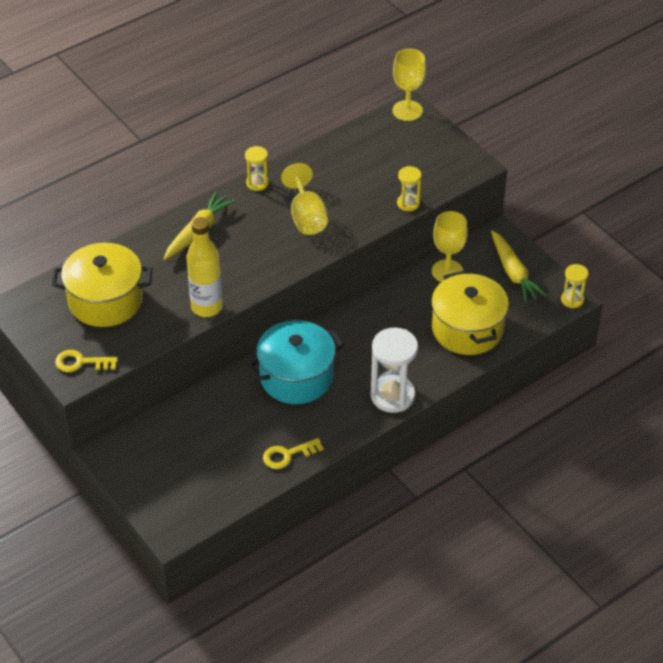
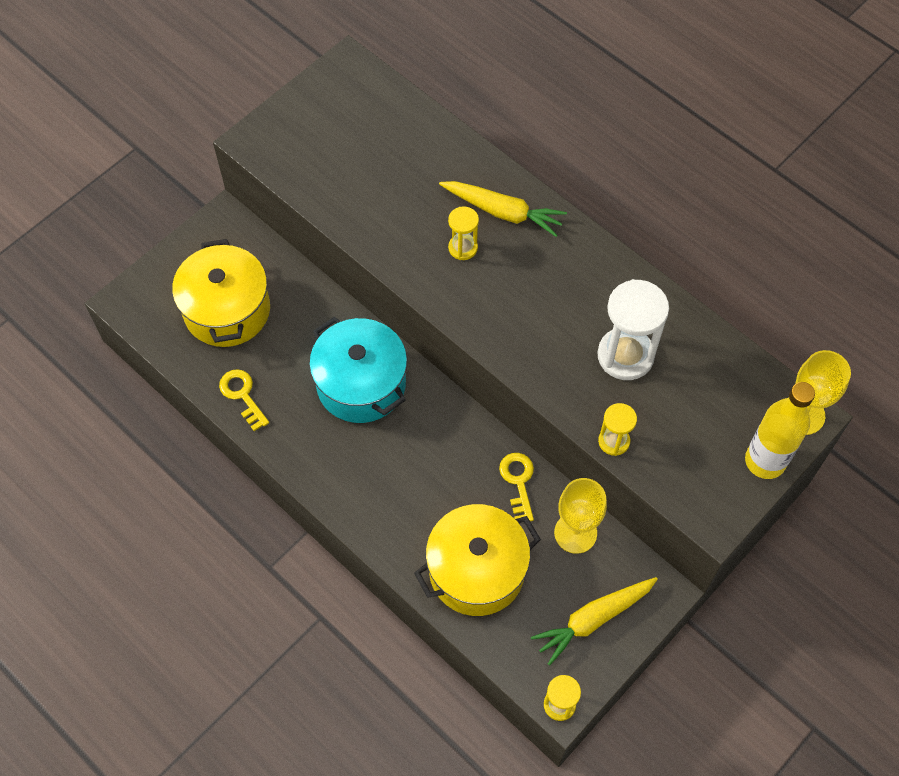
camera: 80 degrees right, 15 degrees up
(81, 362) = (275, 143): yellow key -> yellow key (518, 482)
(105, 300) = (372, 144): yellow pot -> yellow pot (227, 310)
(206, 307) = (380, 245): yellow bottle -> yellow bottle (765, 461)
(257, 183) = (605, 259): yellow hourglass -> yellow hourglass (463, 248)
(306, 217) = (557, 324): yellow goblet -> none
(392, 396) = (348, 495): white hourglass -> white hourglass (625, 355)

